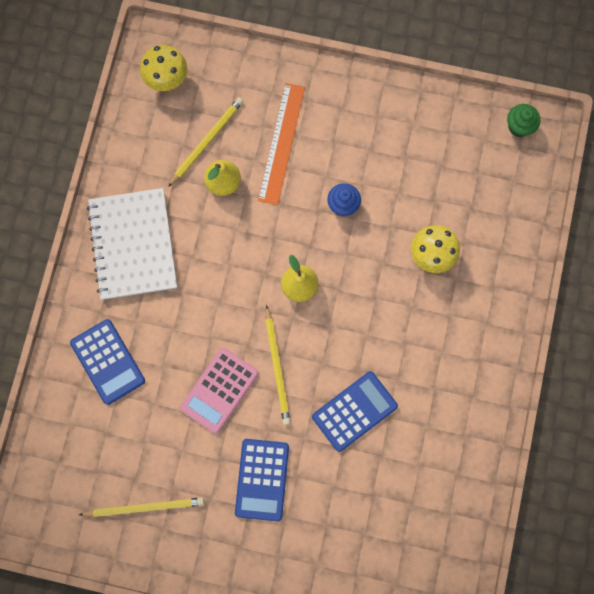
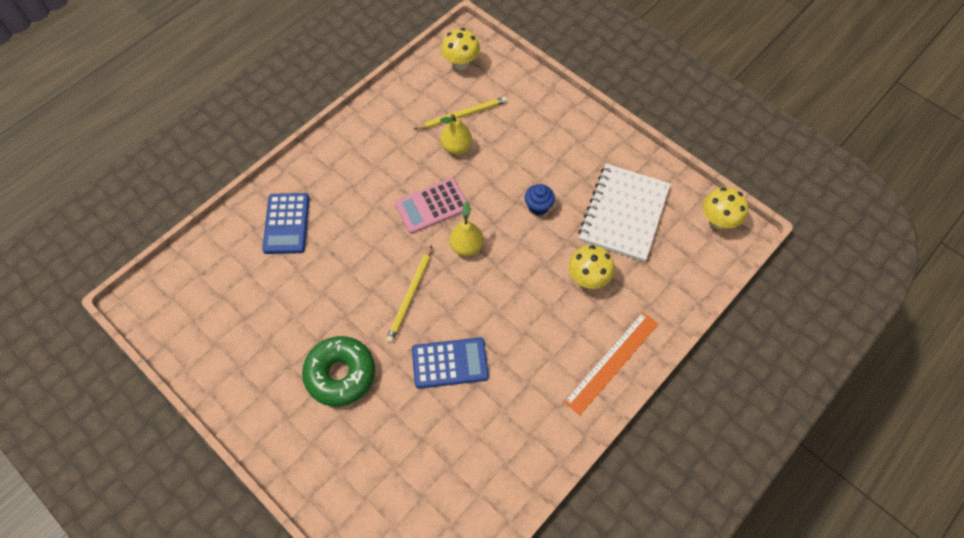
camera: 30 degrees right, 15 degrees down
(133, 245) = (362, 155): white notebook -> white notebook (624, 214)
(145, 507) = (237, 343): yellow pencil -> none
(219, 390) = (354, 288): pink calculator -> pink calculator (432, 206)
(262, 479) = (340, 374): blue calculator -> green donut
(281, 143) = (517, 142): orange ruler -> orange ruler (612, 362)
(519, 126) = (717, 221): green cupcake -> yellow mushroom

